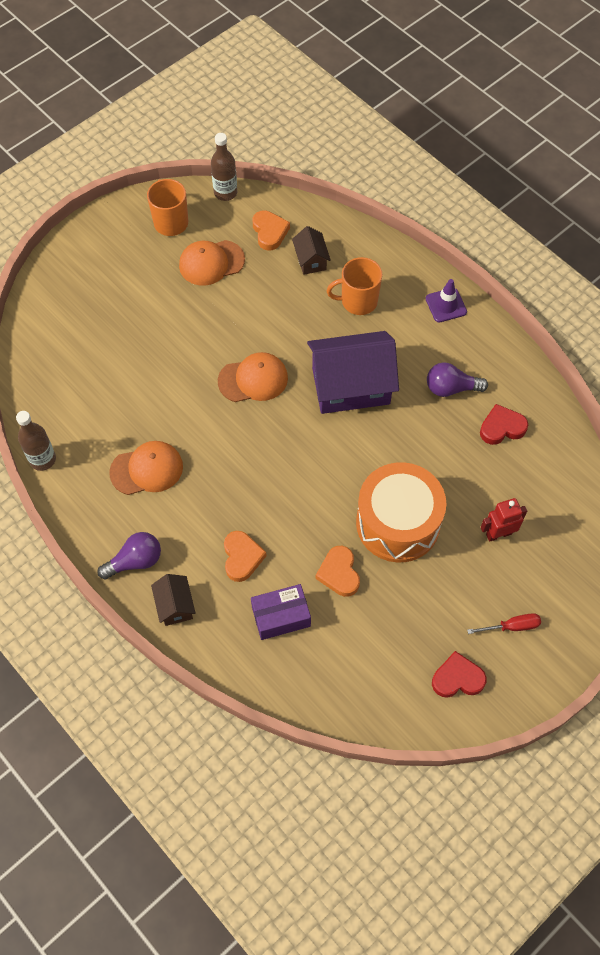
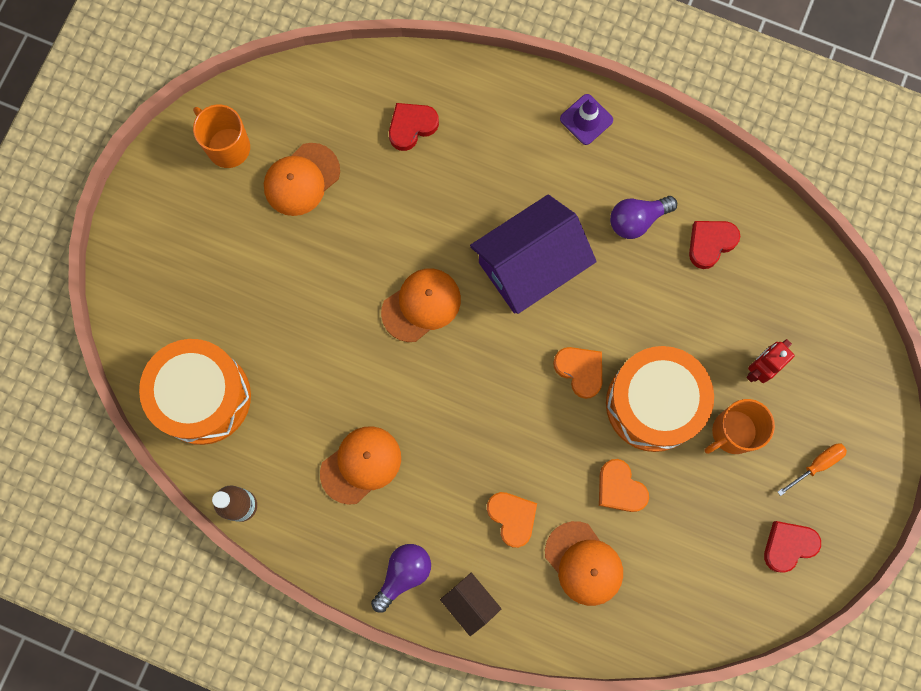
camera: 25 degrees left, 15 degrees up
(58, 374) = (203, 397): none -> orange drum
(225, 193) = (271, 80): brown bottle -> none
(269, 232) = (348, 111): orange heart -> orange heart (580, 371)
(281, 616) = (584, 563): purple box -> orange cap
(311, 260) = (411, 127): brown house -> red heart
(358, 301) = (489, 157): orange mug -> orange mug (732, 432)
(512, 626) = (817, 465): red screwdriver -> orange screwdriver

